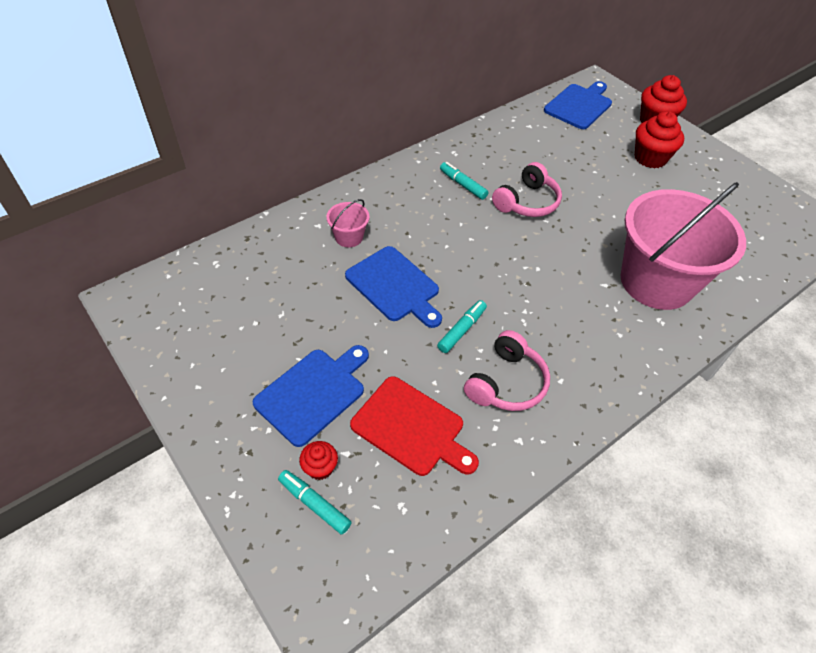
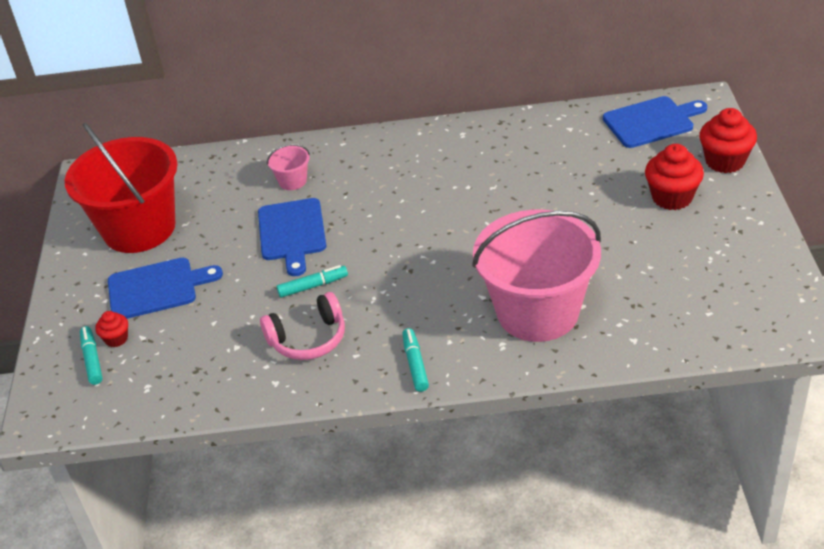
camera: 40 degrees right, 10 degrees down
(236, 336) = (139, 228): none -> red bucket
(411, 428) = (203, 340): red cutting board -> none
(463, 185) = (439, 166): turquoise marker -> turquoise marker (415, 364)
(527, 202) = (486, 200): pink headphones -> none

